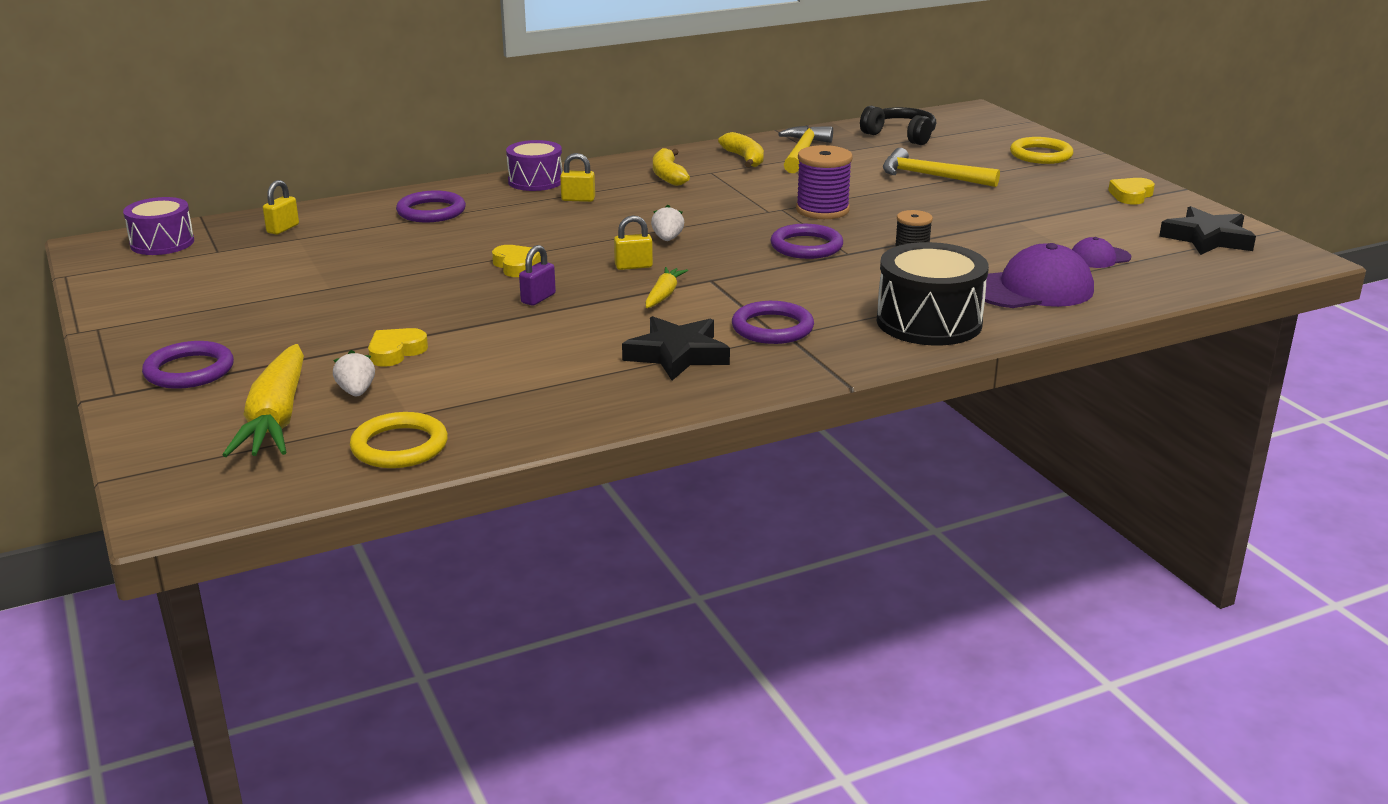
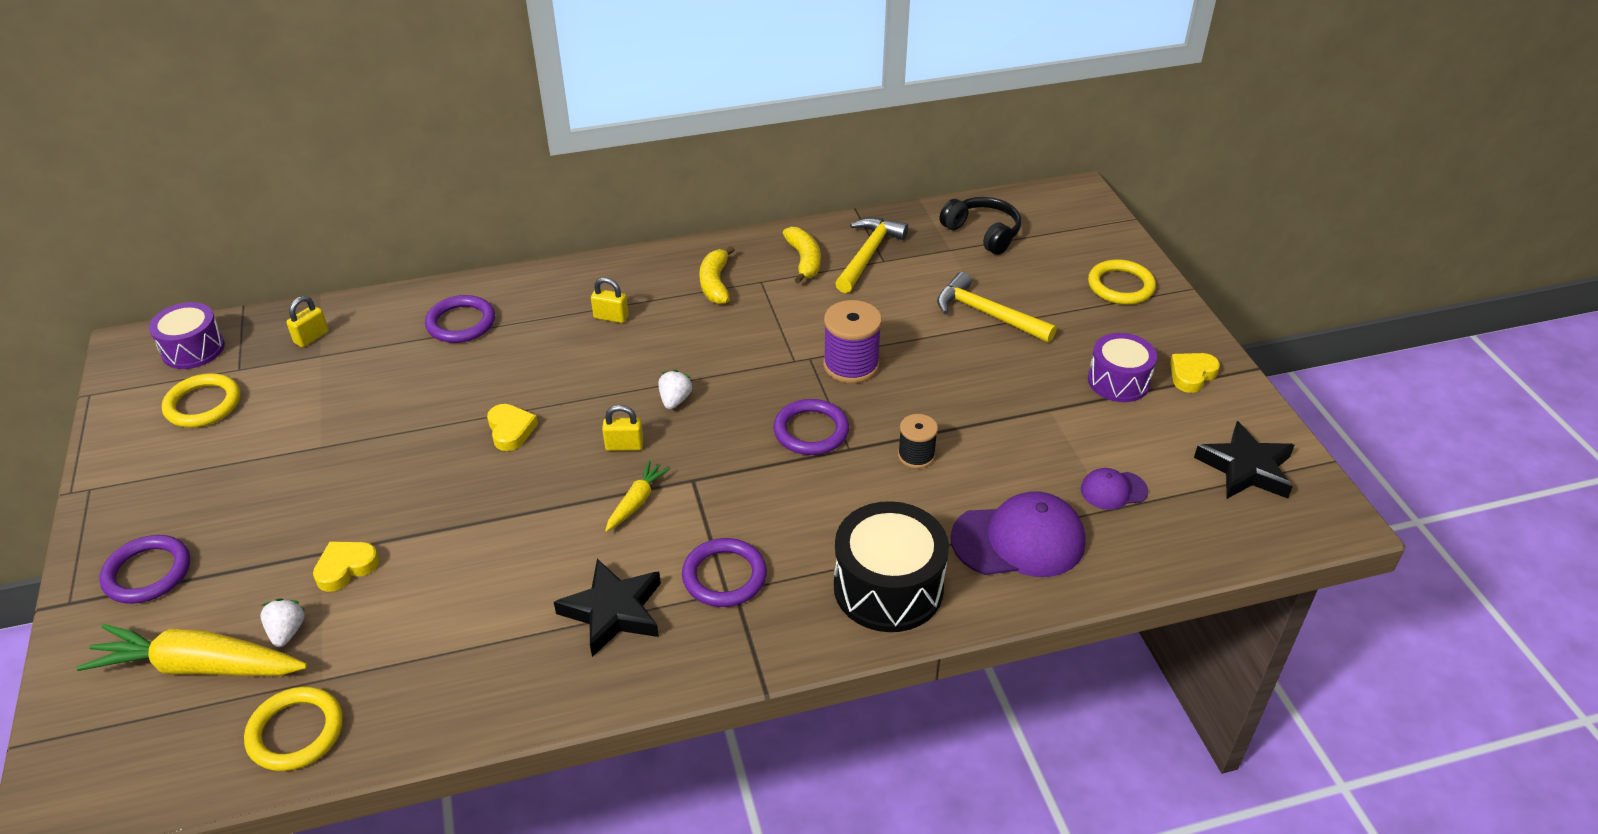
camera: 10 degrees right, 15 degrees up
(191, 273) = (203, 404): none -> yellow ring
(276, 418) = (199, 666): yellow carrot -> yellow carrot turned 90 degrees clockwise
(535, 181) = (580, 279): purple drum -> purple drum (1118, 381)
(538, 298) = (512, 492): purple padlock -> none

